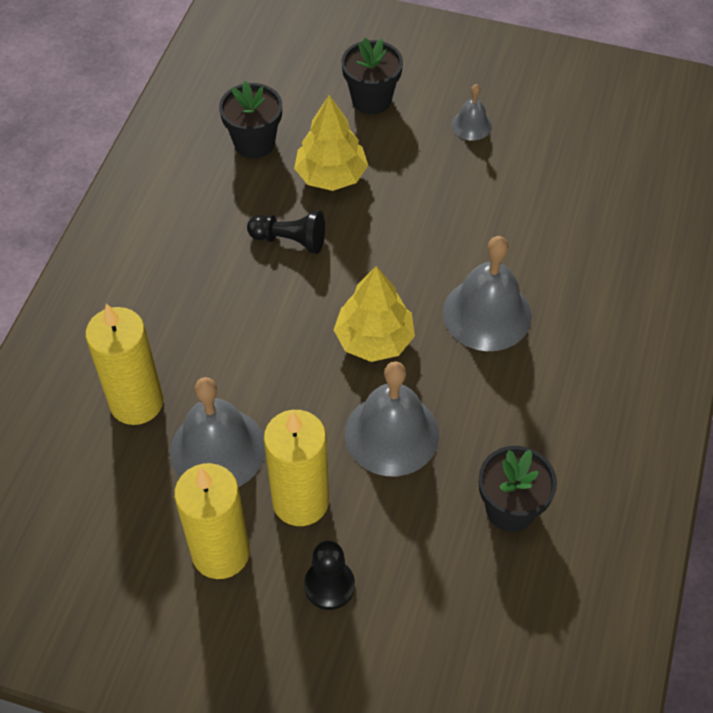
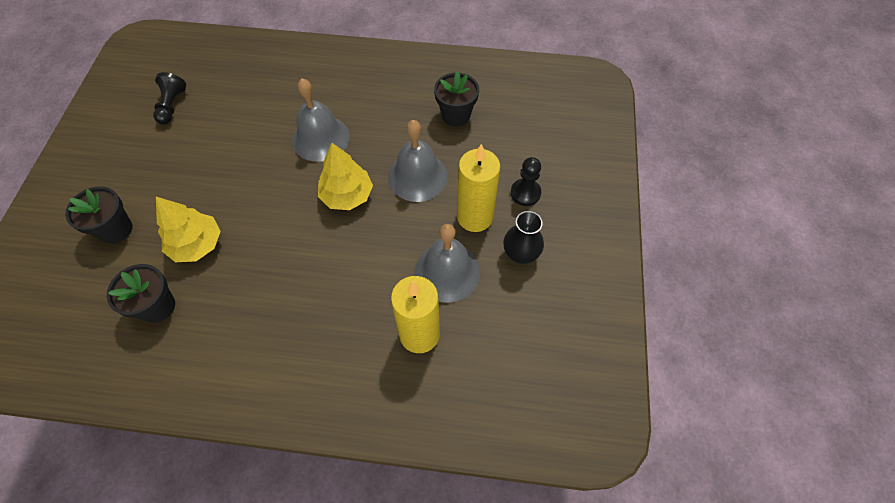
camera: 100 degrees left, 5 degrees up
(220, 553) = (520, 254): yellow candle -> black vase
(290, 240) = (262, 261): black pawn -> black pawn (172, 105)
(471, 125) = (150, 162): grey bell -> none

